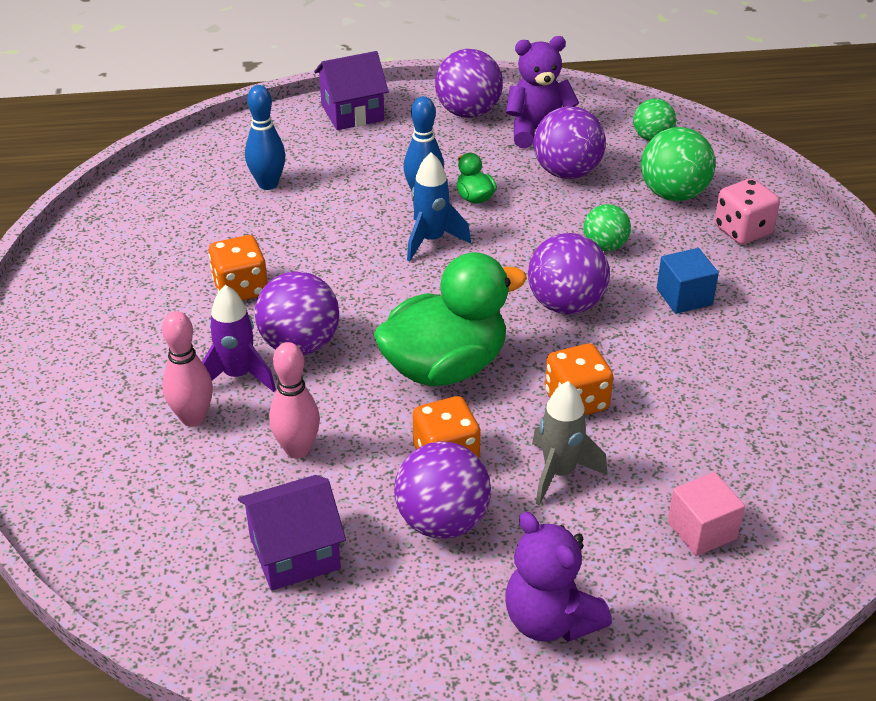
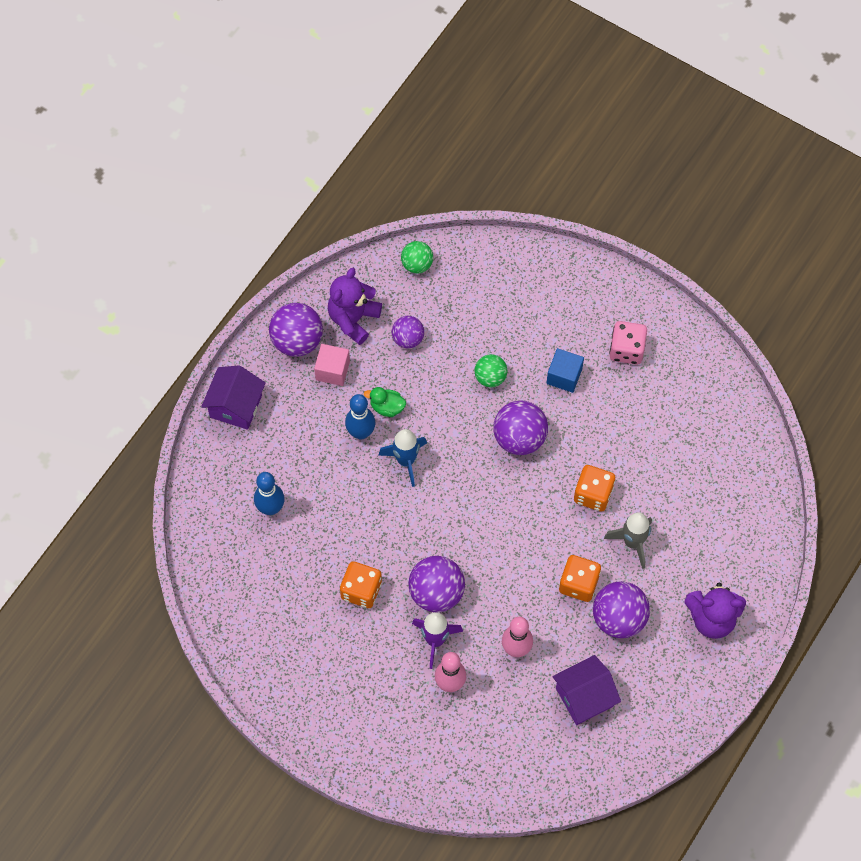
camera: 50 degrees left, 25 degrees up
(294, 553) = (584, 697): purple house -> purple house turned 45 degrees clockwise
(445, 367) = (516, 535): green duck -> none
(567, 172) = (408, 339): purple ball -> purple ball, size x0.61
(673, 194) = (478, 302): green ball -> none
(702, 530) = (716, 512): pink cube -> pink cube (332, 370)
(742, 230) = (539, 297): pink dice -> pink dice (626, 350)

